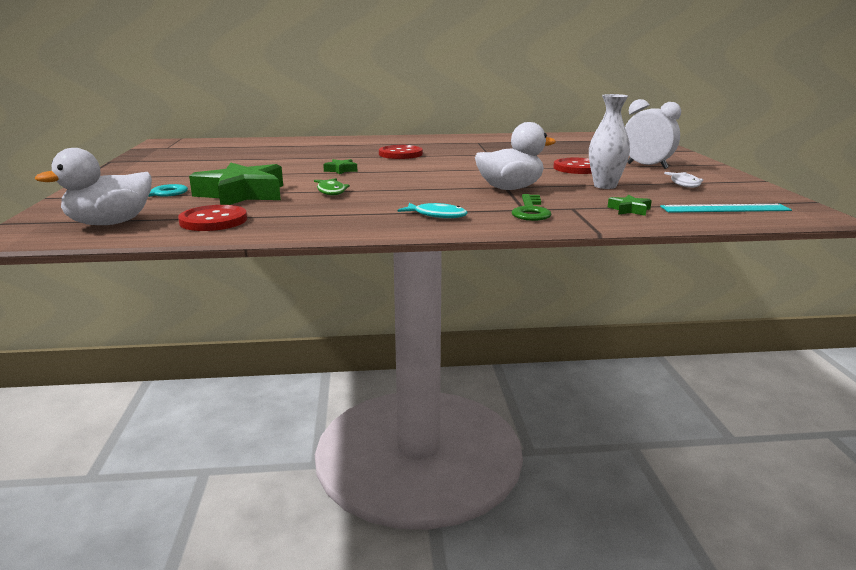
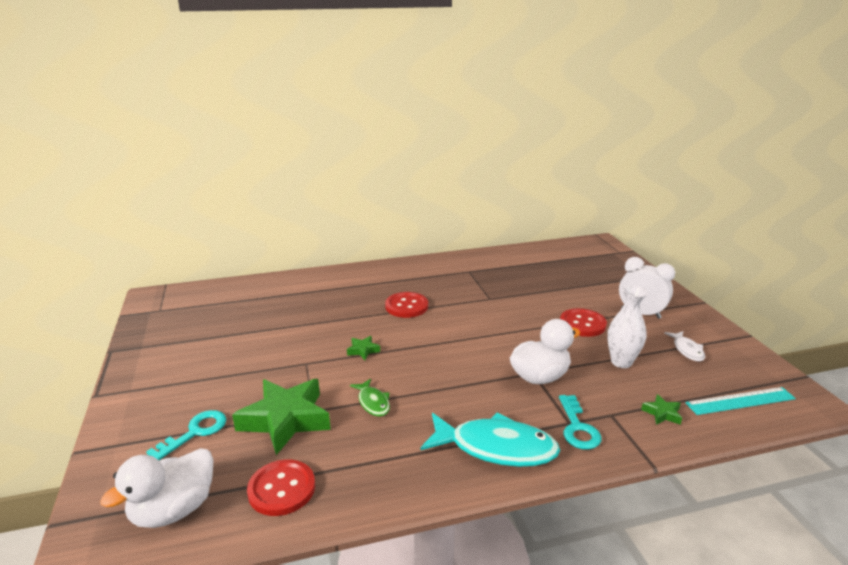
camera: 10 degrees left, 5 degrees up
(437, 215) = (496, 448): turquoise fish -> turquoise fish, size x2.01
(530, 211) = (577, 427): green key -> turquoise key

